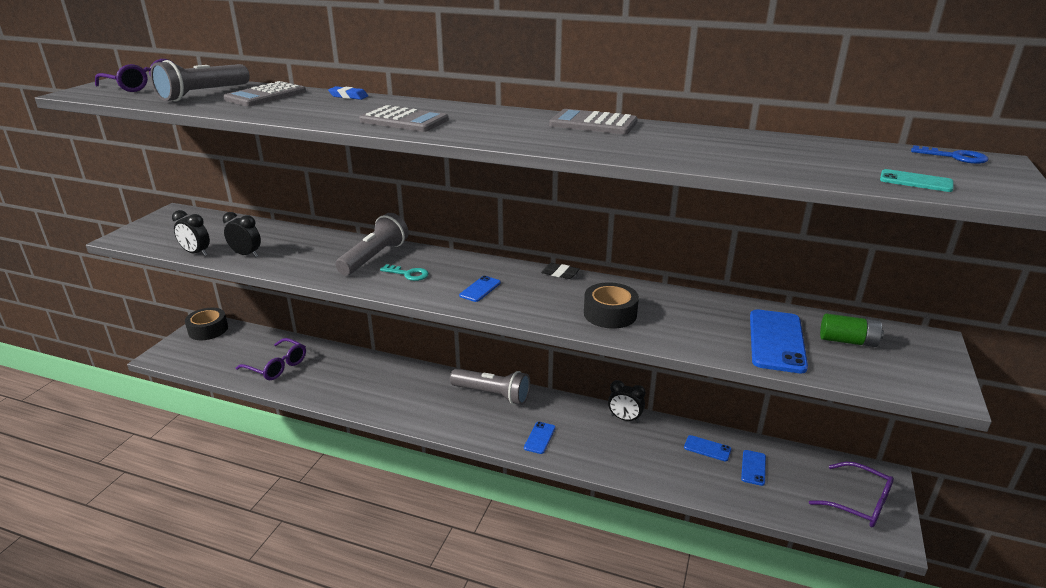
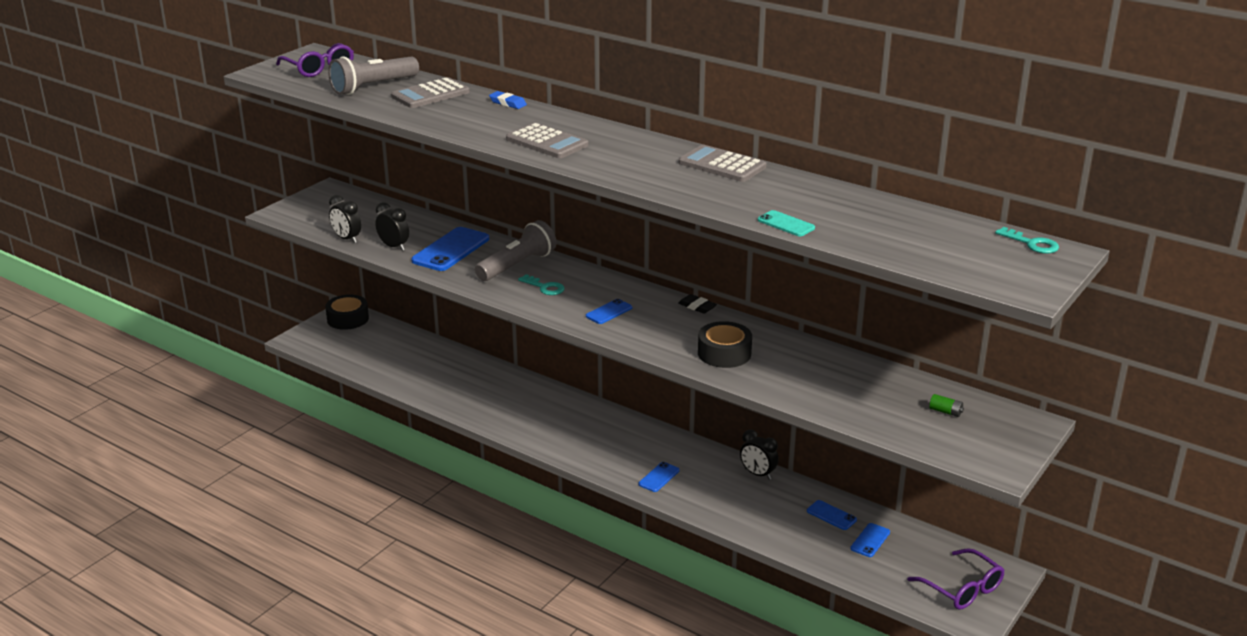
camera: 15 degrees right, 0 degrees up
(277, 366) = (412, 367): purple glasses -> none
(492, 395) = (626, 429): grey flashlight -> none
(776, 341) = (872, 401): blue phone -> blue phone (451, 250)
(848, 341) = (945, 411): green battery -> green battery, size x0.58
(915, 181) = (957, 264): turquoise phone -> turquoise phone (786, 224)
(955, 157) = (1032, 244): blue key -> turquoise key

